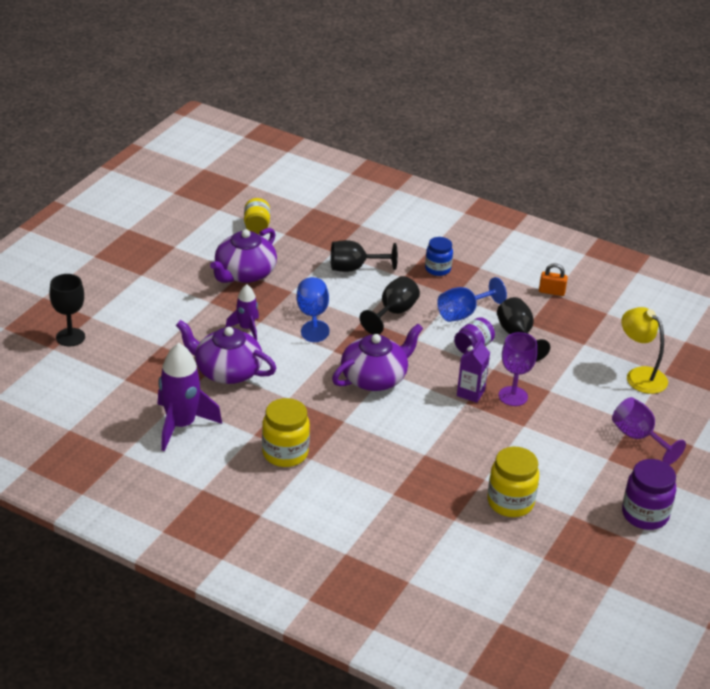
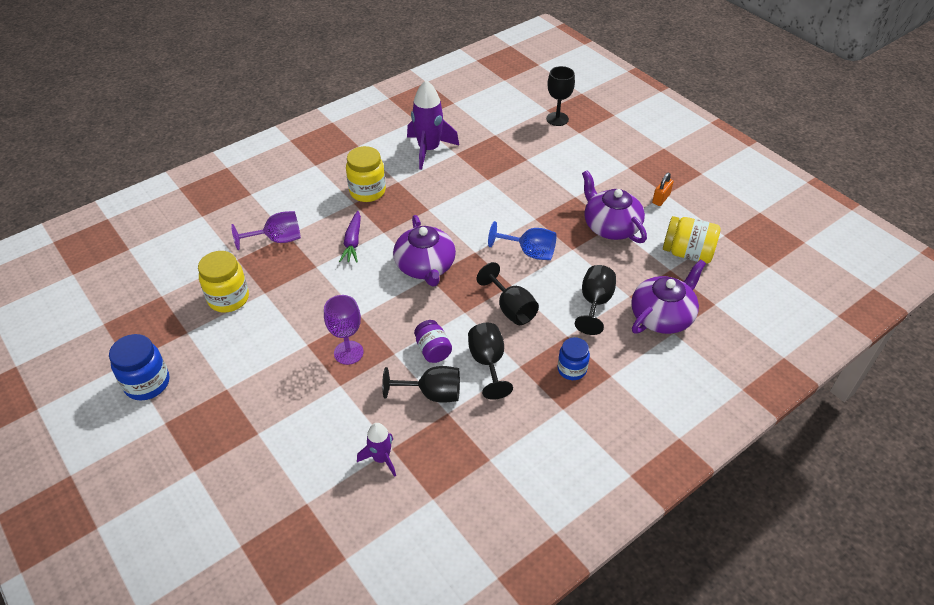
camera: 115 degrees right, 10 degrees up
(227, 371) = (478, 185): purple teapot -> purple teapot (662, 316)
(246, 328) = (529, 208): purple rocket -> purple rocket (381, 458)
(257, 226) = (687, 253): yellow jar -> yellow jar, size x1.51
(372, 439) = (353, 242): none -> purple carrot
(463, 313) = (488, 363): blue goblet -> black goblet
(470, 393) = (370, 323): purple carton -> none
(551, 292) = (493, 459): orange padlock -> orange padlock (661, 199)
(639, 438) = (234, 427): purple goblet -> purple goblet (277, 239)
(640, 375) = (316, 476): yellow lamp -> none
(645, 515) = (147, 383): purple jar -> blue jar

